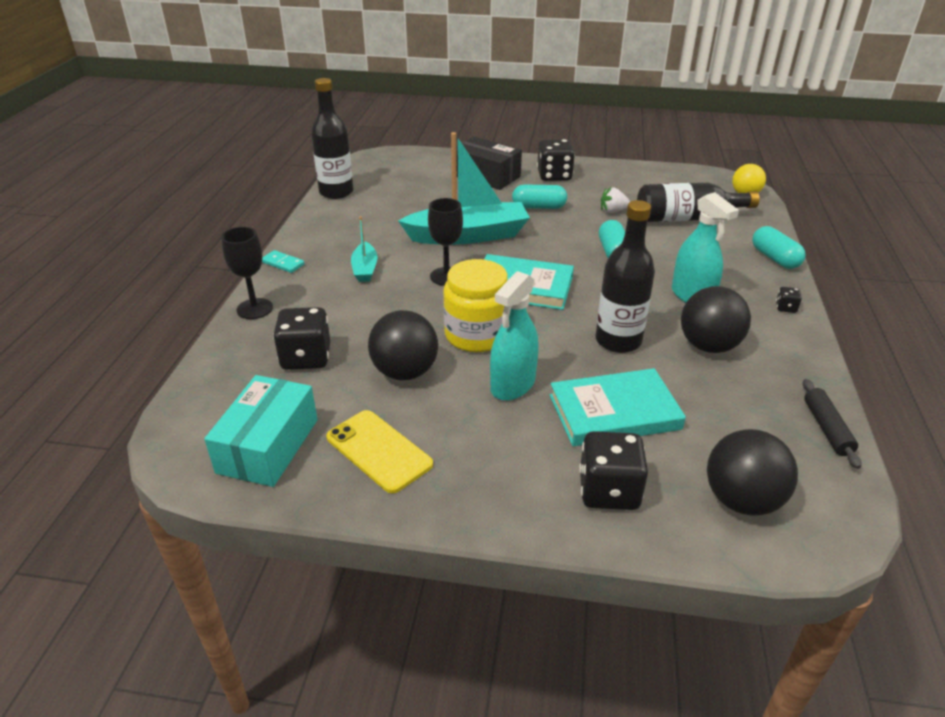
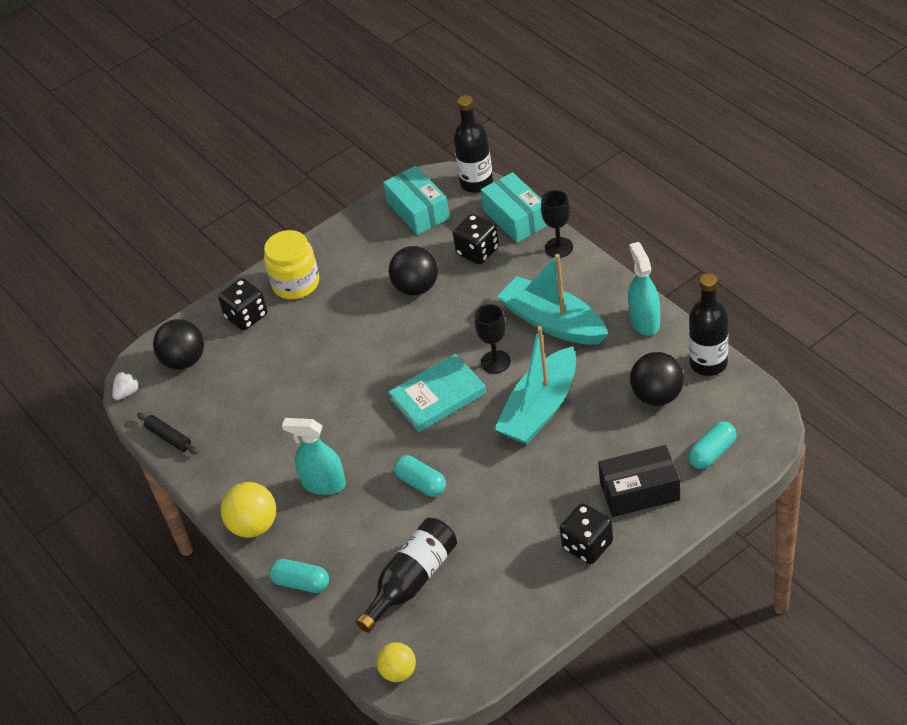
camera: 140 degrees right, 10 degrees up
(225, 358) = (516, 217): none -> turquoise box
(283, 263) = (608, 282): turquoise domino -> none
(365, 269) = (553, 322): turquoise boat -> turquoise boat, size x2.10
(379, 451) = (368, 248): yellow phone -> none
(476, 335) = (413, 339): yellow jar -> yellow jar (296, 283)
(513, 384) = (353, 328): turquoise spray bottle -> turquoise spray bottle (644, 321)
(538, 207) = (539, 488): turquoise capsule -> turquoise capsule (712, 453)
(612, 211) = (479, 536): white strawberry -> white strawberry (127, 392)
(614, 412) = (284, 356): turquoise book -> none
(618, 341) = (331, 404): black bottle -> black bottle (476, 183)
(708, 346) = (275, 445): black ball -> black ball (657, 396)
(786, 308) = (254, 525): black dice -> yellow ball

